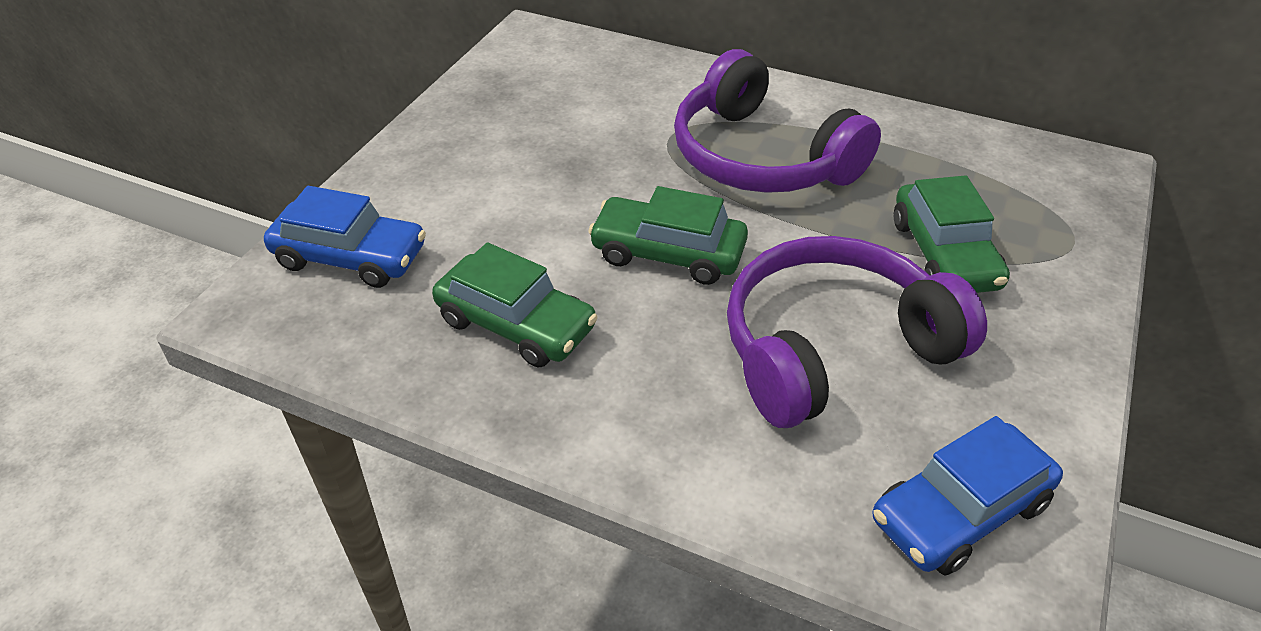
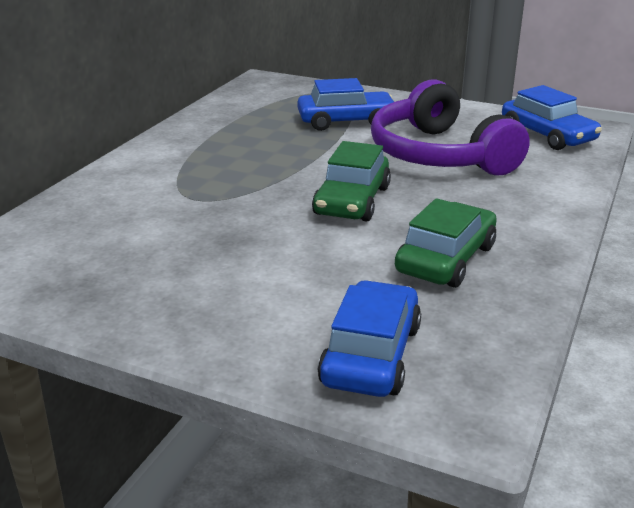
camera: 90 degrees left, 15 degrees down
(761, 157) = (232, 165): purple headphones -> none
(944, 254) = (346, 121): green car -> blue car

